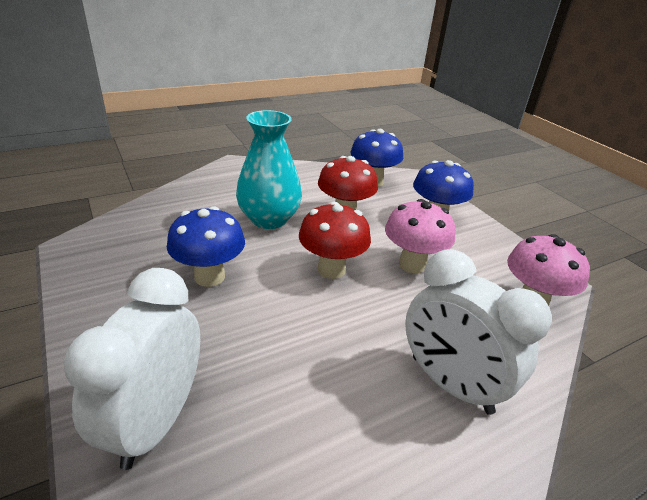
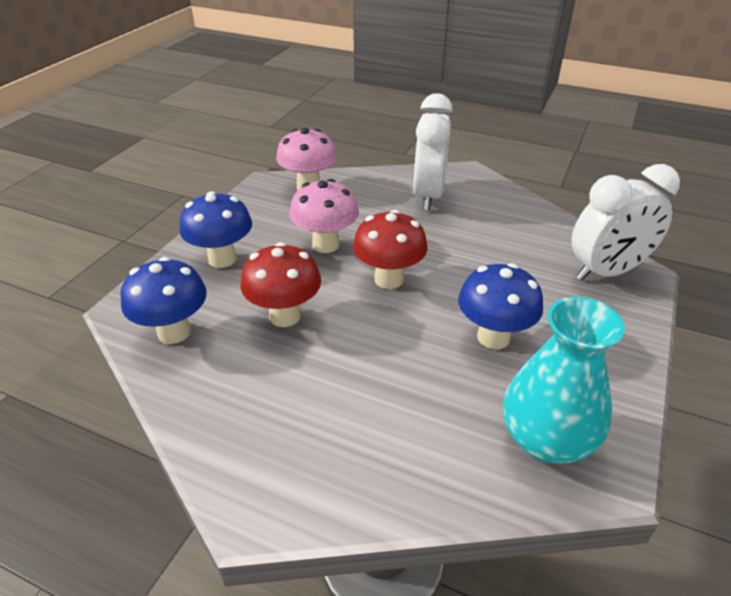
camera: 125 degrees left, 5 degrees up
(269, 219) = (362, 362): turquoise vase -> turquoise vase (546, 440)

